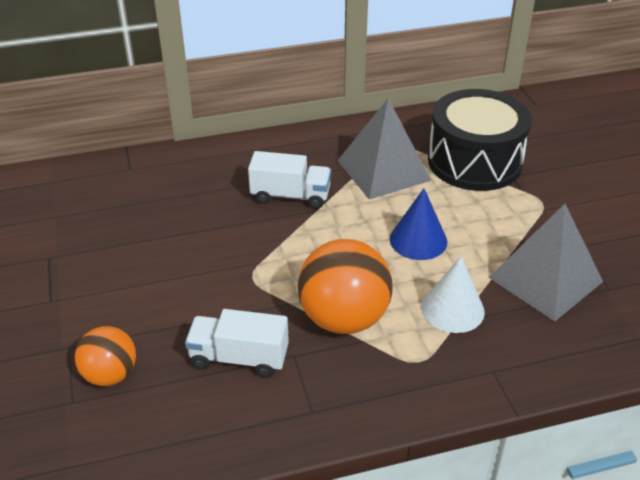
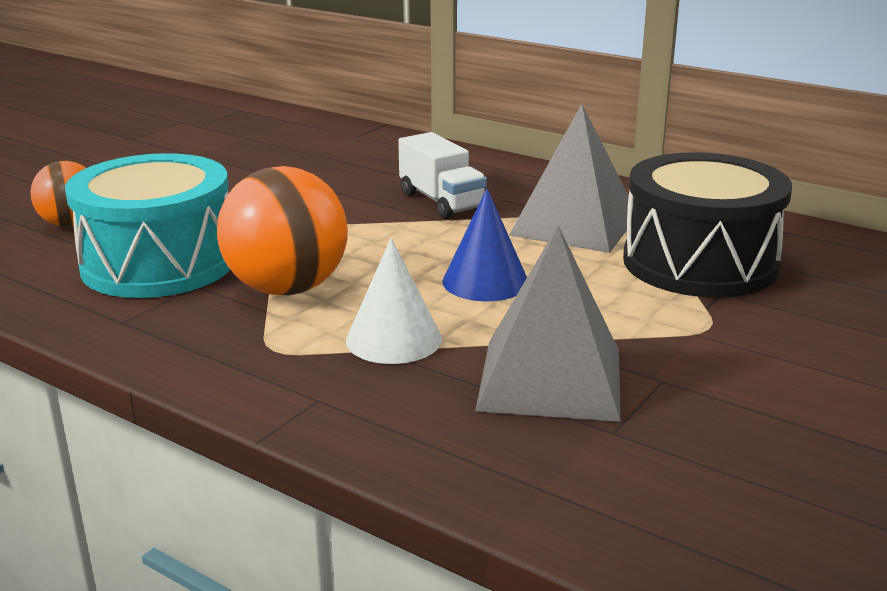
camera: 50 degrees right, 15 degrees down
(239, 358) = (159, 263): white truck -> turquoise drum

